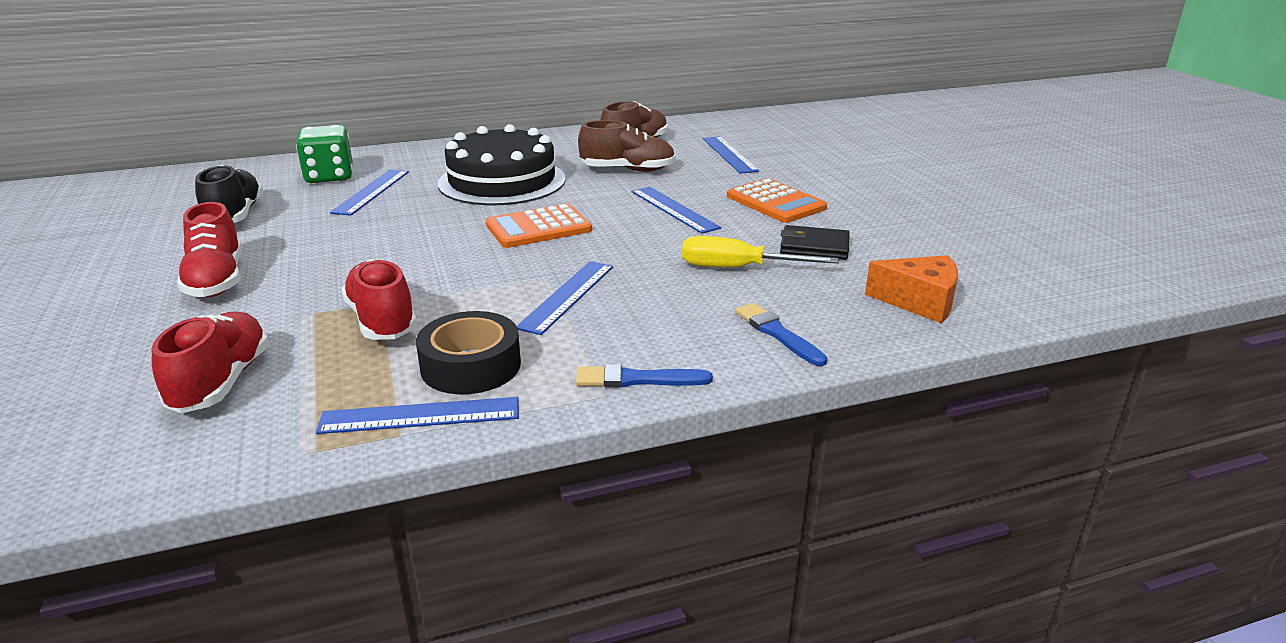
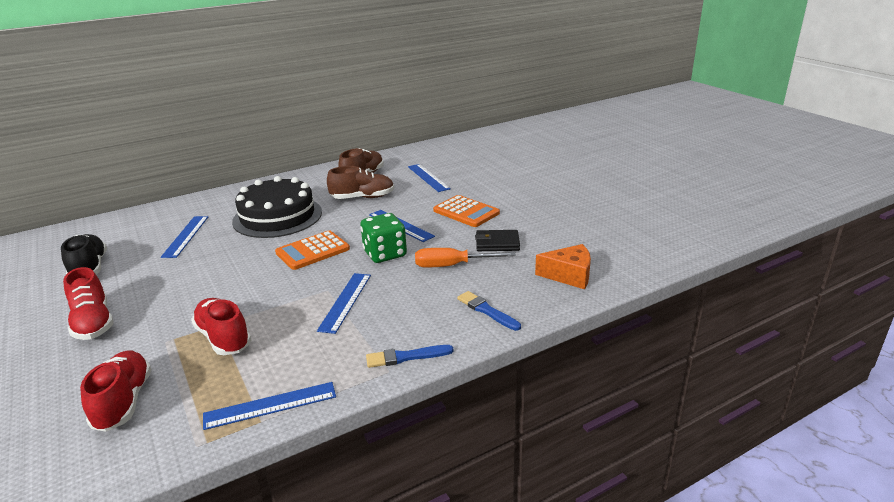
camera: 10 degrees left, 0 degrees up
(329, 176) = (150, 227): green dice -> green dice (385, 254)
(471, 366) = (294, 363): black tape -> none
(738, 268) = (452, 266): yellow screwdriver -> orange screwdriver

